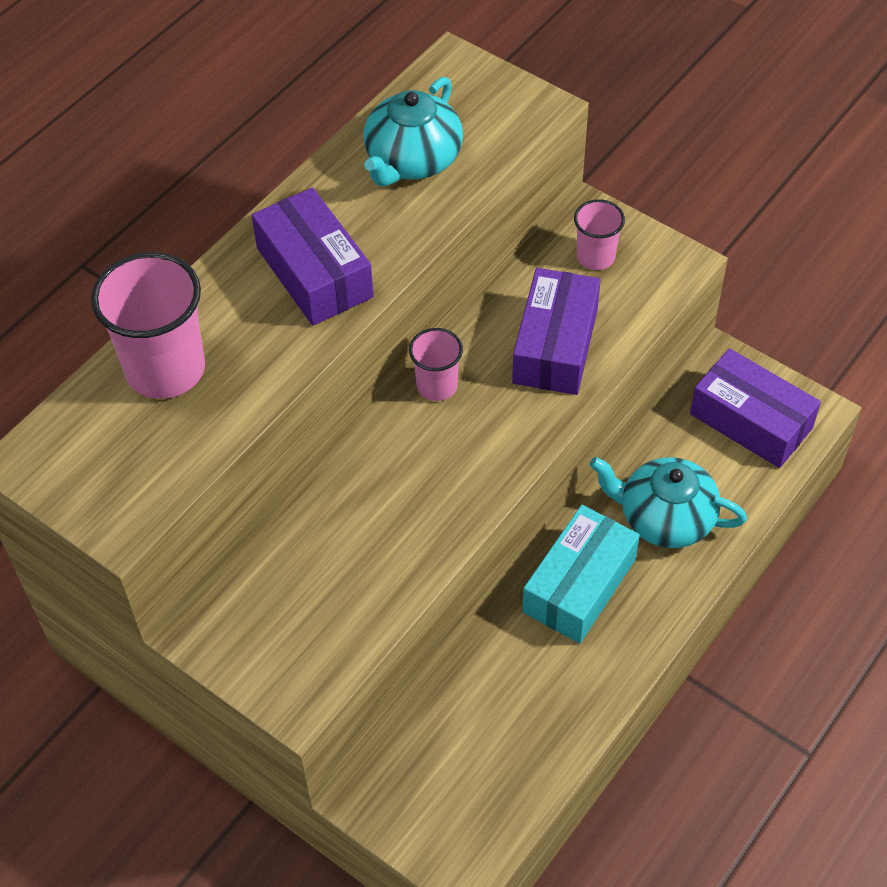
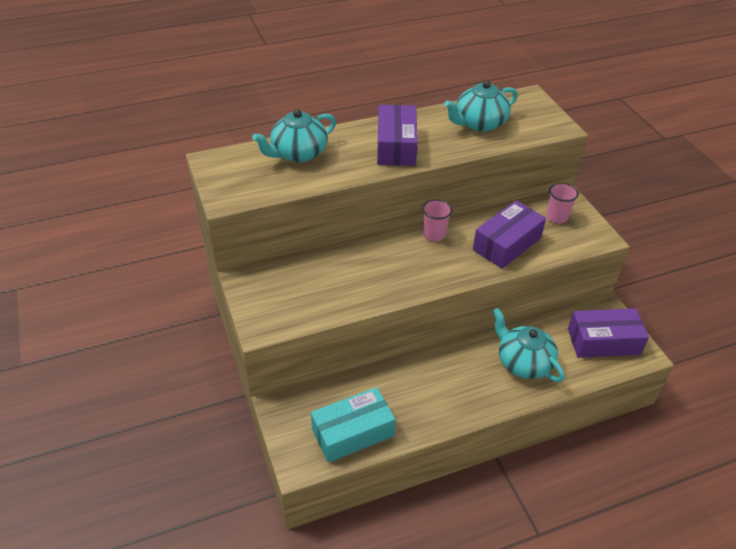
camera: 30 degrees right, 10 degrees down
(165, 369) = (298, 153): pink cup -> turquoise teapot
(579, 585) = (455, 370): turquoise box -> turquoise box (353, 432)
(751, 421) = (603, 341): purple box -> purple box turned 75 degrees counterclockwise

